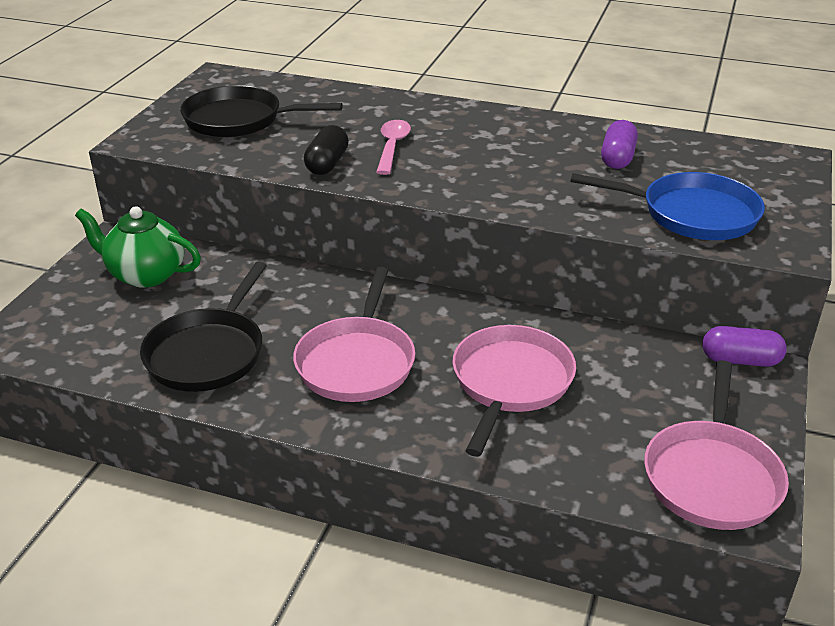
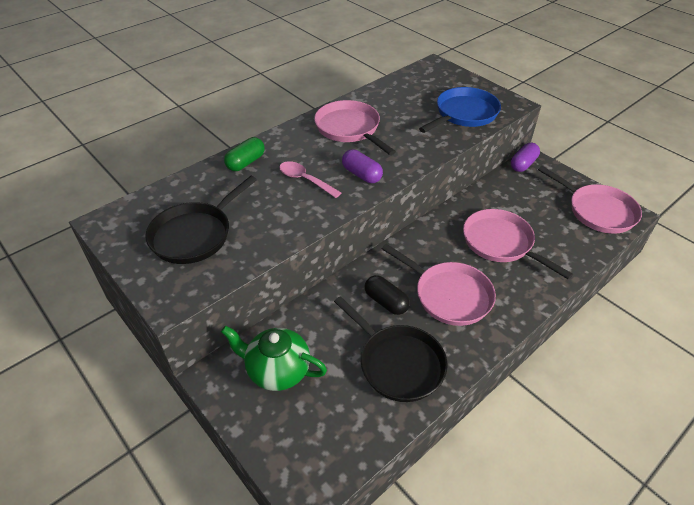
camera: 60 degrees left, 10 degrees up
(145, 274) = (277, 370): green teapot -> green teapot turned 60 degrees clockwise
(327, 164) = (302, 215): black capsule -> black capsule (386, 302)
(385, 106) = (246, 162): none -> green capsule
(532, 143) = (350, 129): none -> pink pan
(617, 158) = (391, 110): purple capsule -> purple capsule (361, 175)

